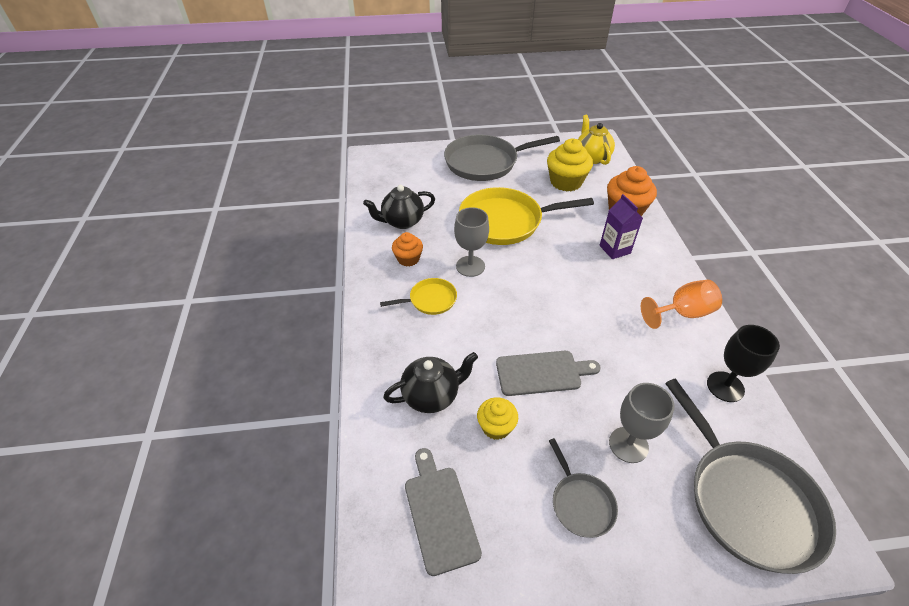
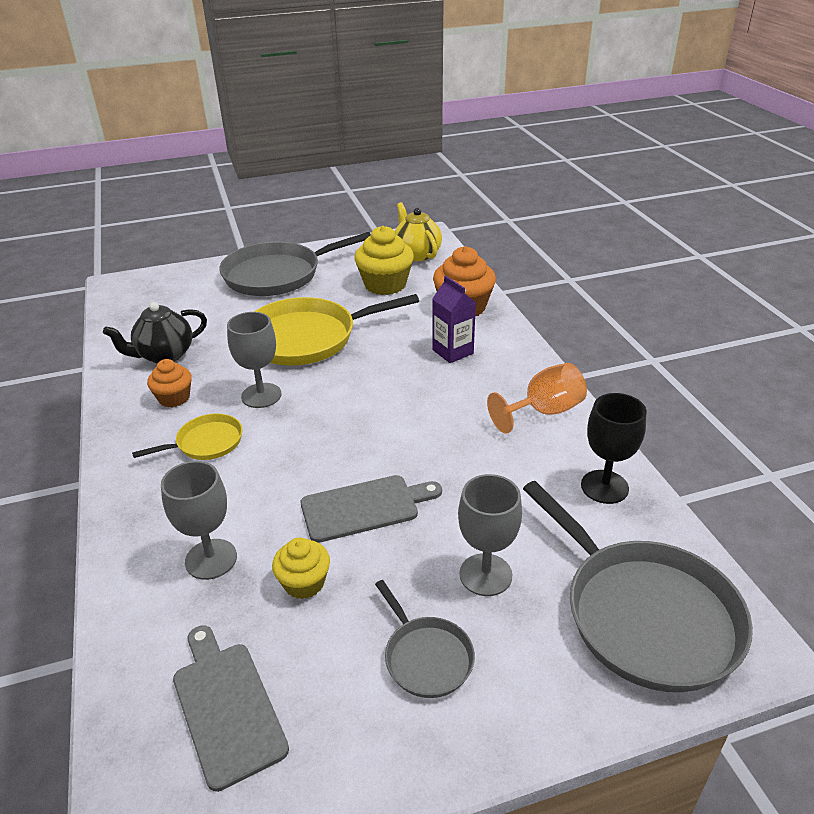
camera: 10 degrees left, 10 degrees down
(431, 396) = (211, 559): black teapot -> grey goblet

